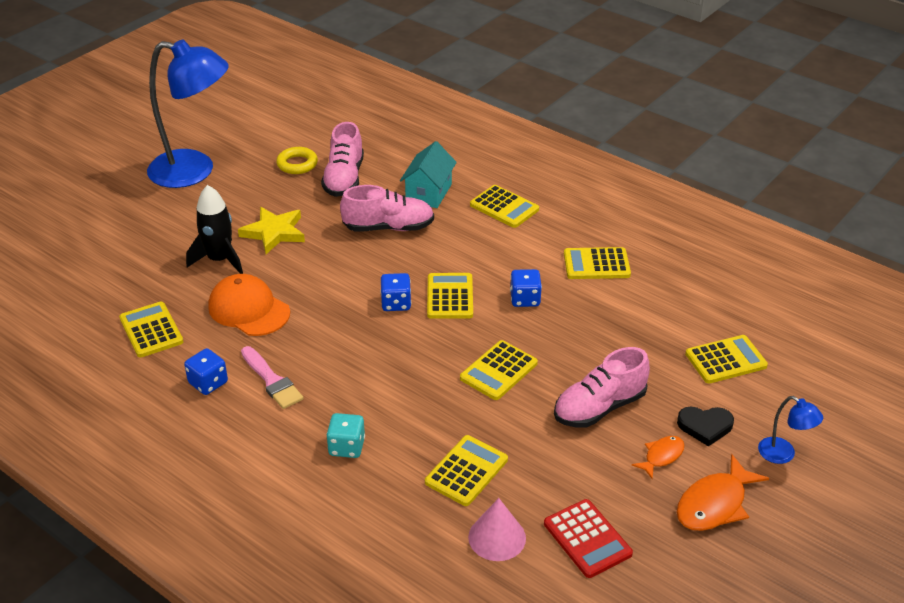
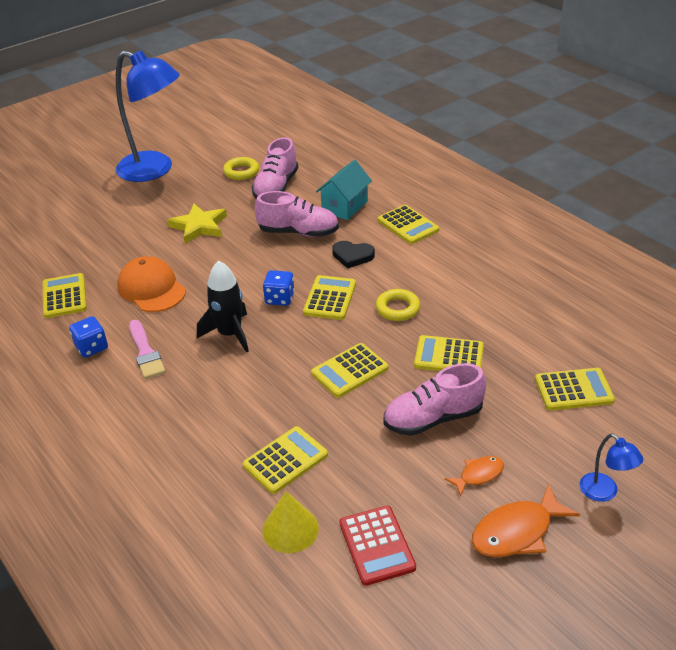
camera: 15 degrees right, 0 degrees up
(219, 260) = (145, 244): black rocket -> black rocket (230, 334)
(346, 447) = (186, 421): turquoise dice -> none
(497, 537) = (290, 529): pink cone -> yellow cone
(525, 299) = (397, 308): blue dice -> yellow ring
(596, 264) = (476, 285): yellow calculator -> yellow calculator (449, 356)
(705, 426) = (532, 452): black heart -> black heart (352, 256)

